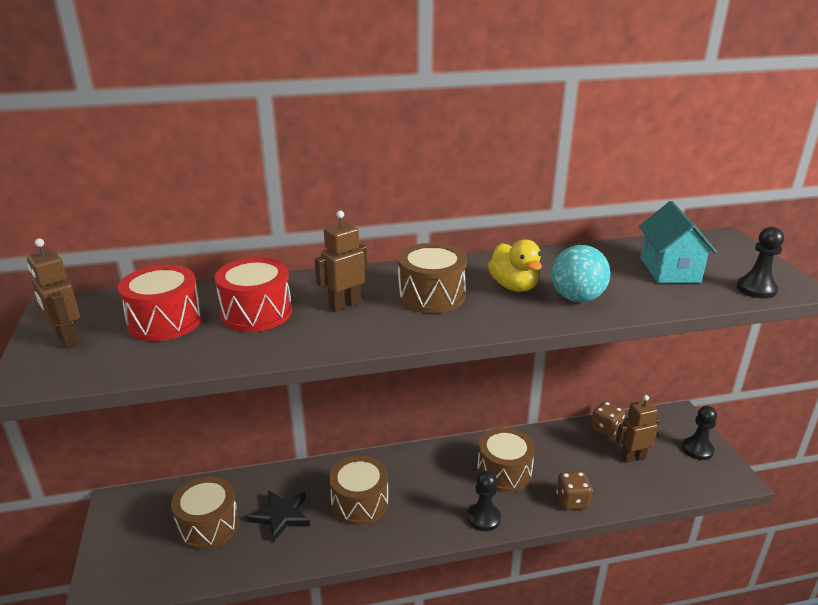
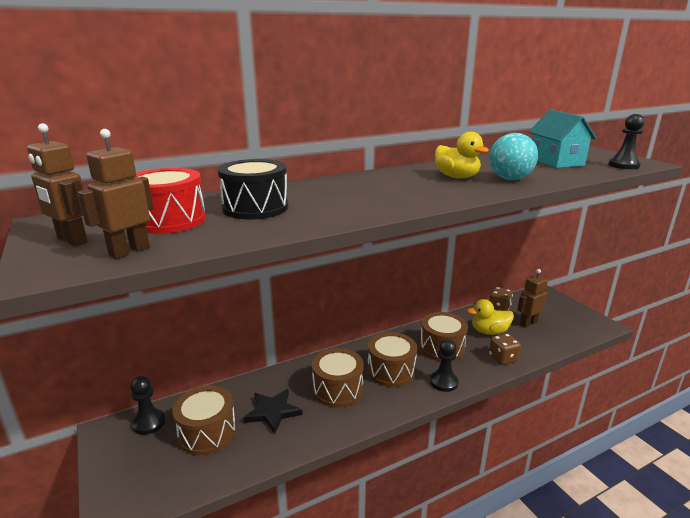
camera: 15 degrees left, 5 degrees down
(256, 313) = (255, 208): red drum -> black drum
(344, 305) = (331, 197): brown robot -> brown robot (129, 251)
(431, 296) = (398, 186): brown drum -> brown drum (391, 371)
(575, 460) = (489, 331): none -> yellow duck
(697, 449) = (568, 311): black pawn -> black pawn (149, 423)

